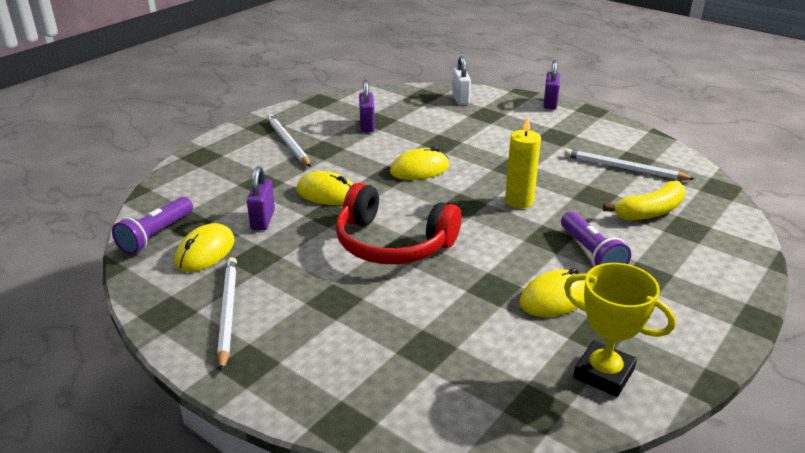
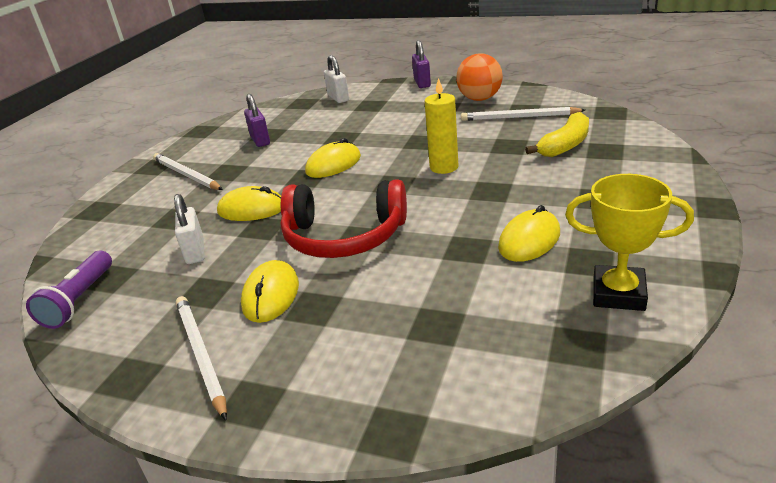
camera: 15 degrees left, 0 degrees up
(205, 252) = (145, 301): yellow mouse -> yellow mouse (271, 295)
(263, 220) = (195, 252): purple padlock -> white padlock
(591, 254) = (537, 193): purple flashlight -> none
(597, 136) = (479, 99): none -> orange ball

